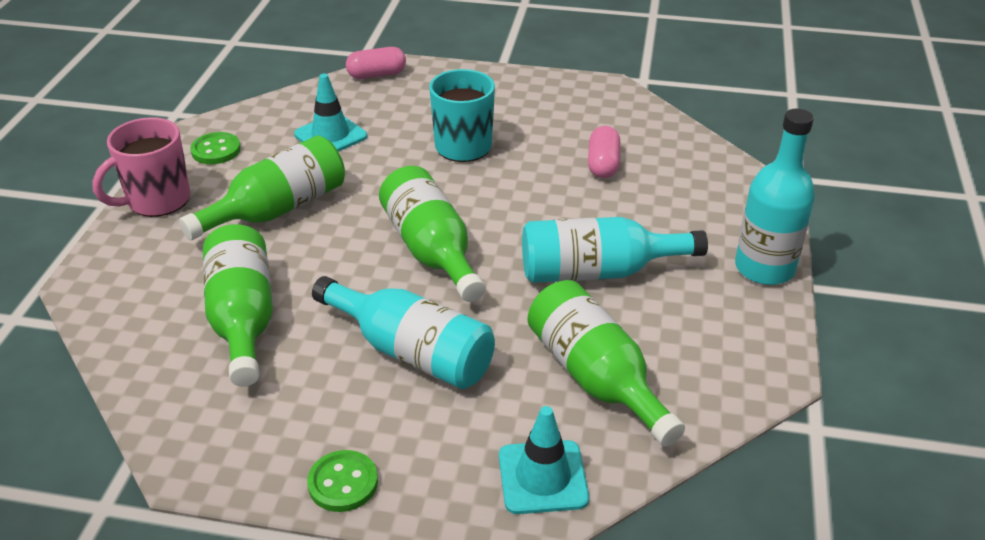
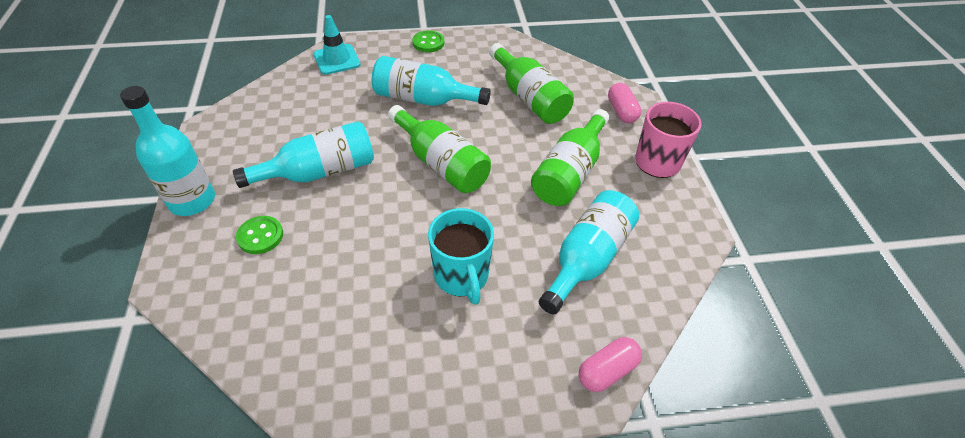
camera: 160 degrees right, 10 degrees up
(216, 150) = (665, 217): green button -> green button (260, 236)
(330, 135) = (587, 259): turquoise traffic cone -> turquoise bottle
(596, 378) = (314, 105): green bottle -> none
(603, 164) = (324, 284): pink capsule -> pink capsule (621, 111)

